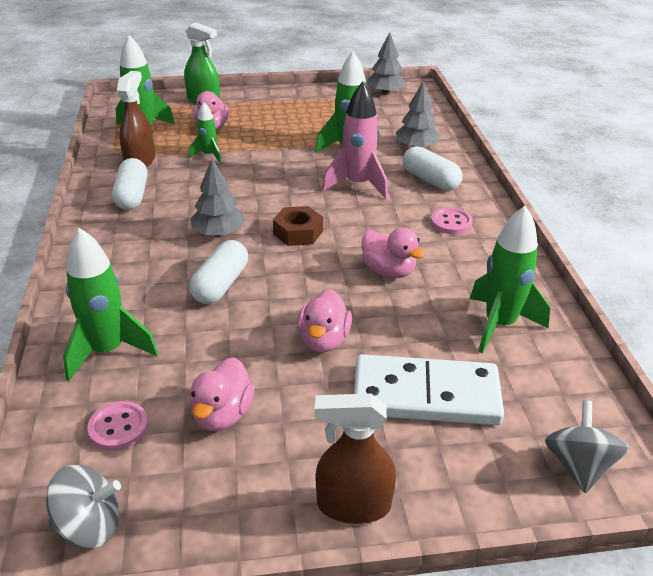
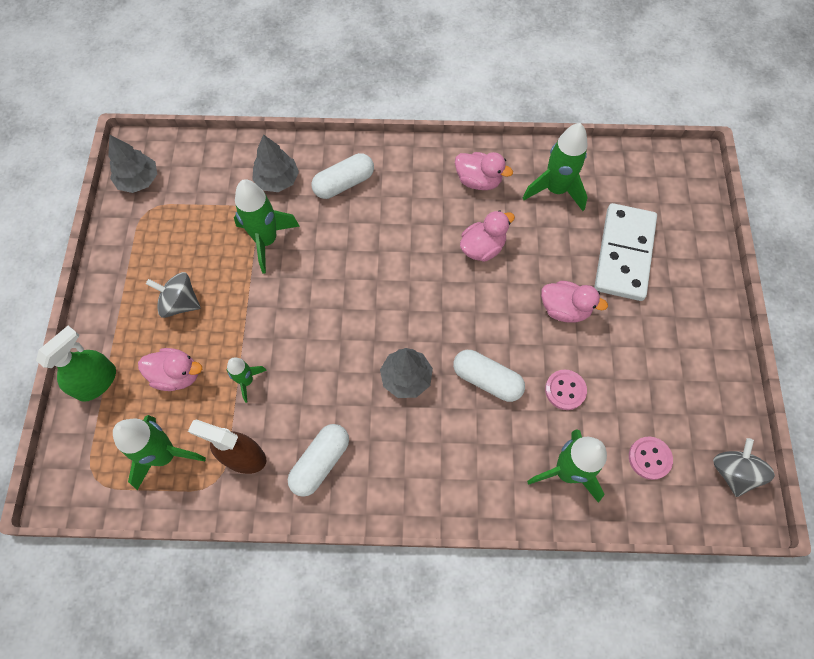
camera: 80 degrees left, 30 degrees up
(132, 196) = (320, 462): white capsule -> white capsule turned 60 degrees counterclockwise
(222, 414) = (638, 386): pink duck -> pink duck (478, 180)
(298, 232) = (415, 309): brown nut -> none
(353, 505) = (714, 314): brown spray bottle -> none
(358, 185) = (340, 245): pink rocket -> none
(451, 222) = (418, 185): pink button -> pink button (565, 390)
(579, 465) = (684, 188): grey spinning top -> grey spinning top (180, 303)

